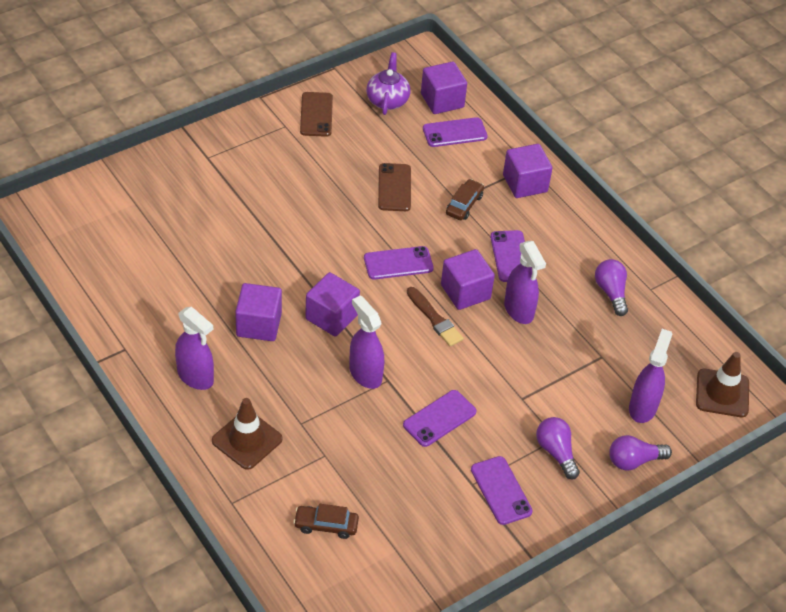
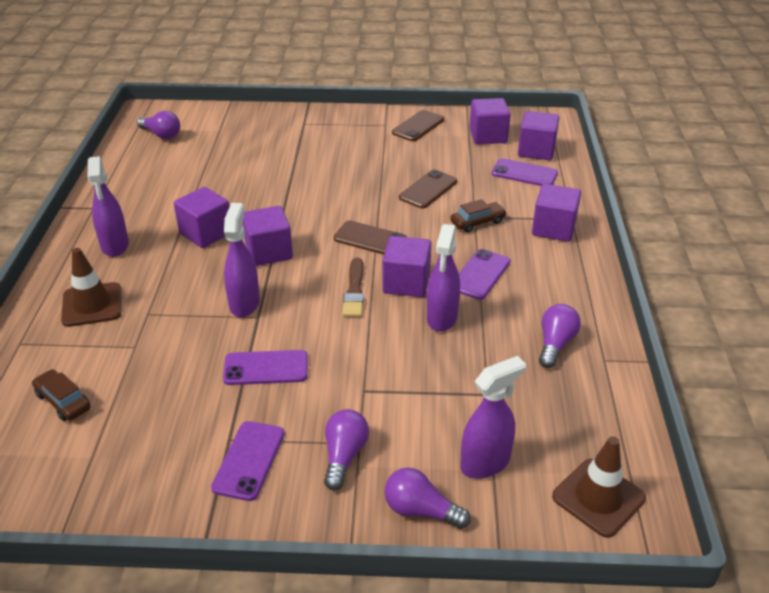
camera: 40 degrees right, 10 degrees down
(84, 235) = (161, 135): none -> purple light bulb
(387, 100) = (488, 136): purple teapot -> purple cube
(398, 263) = (370, 239): purple phone -> brown phone

